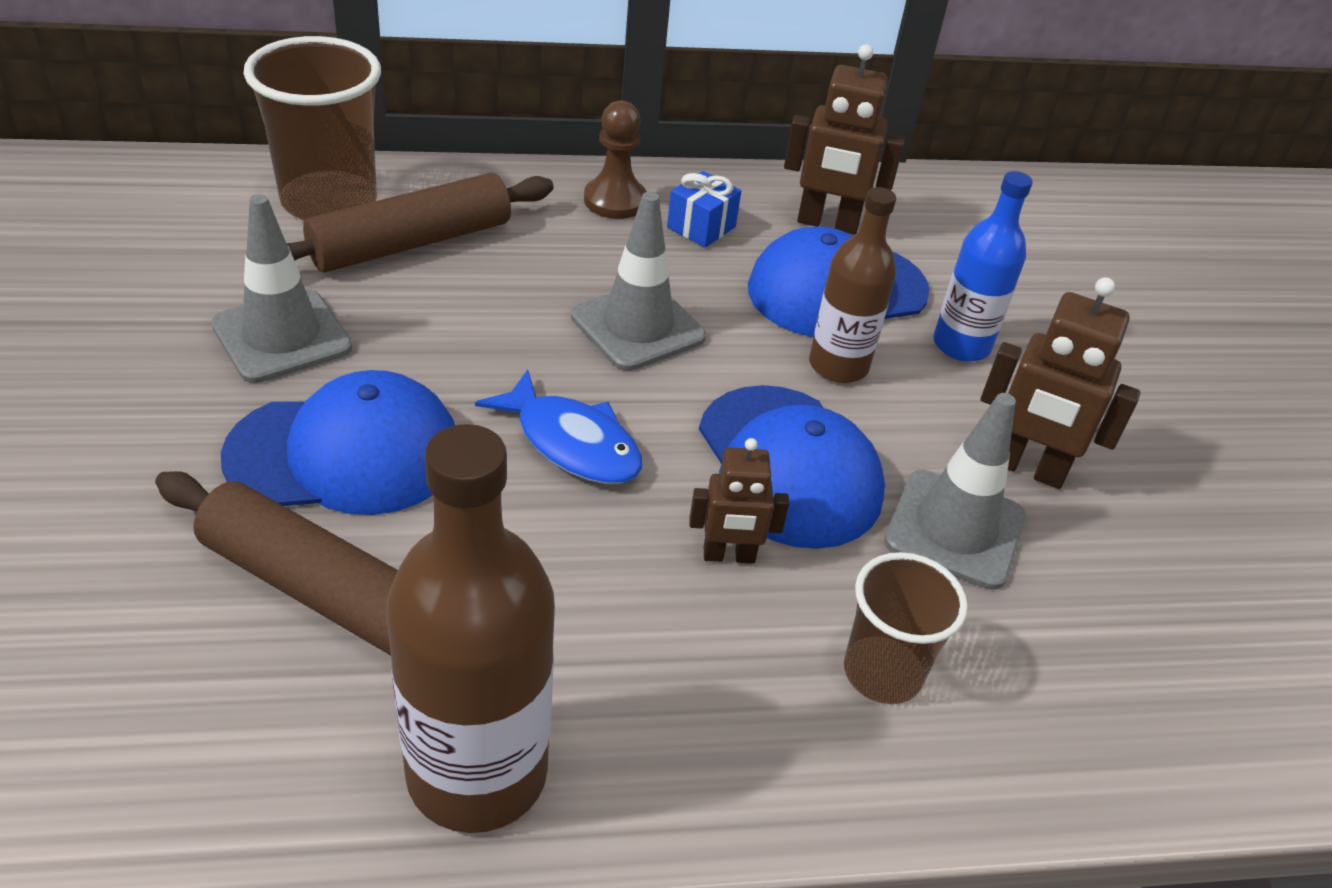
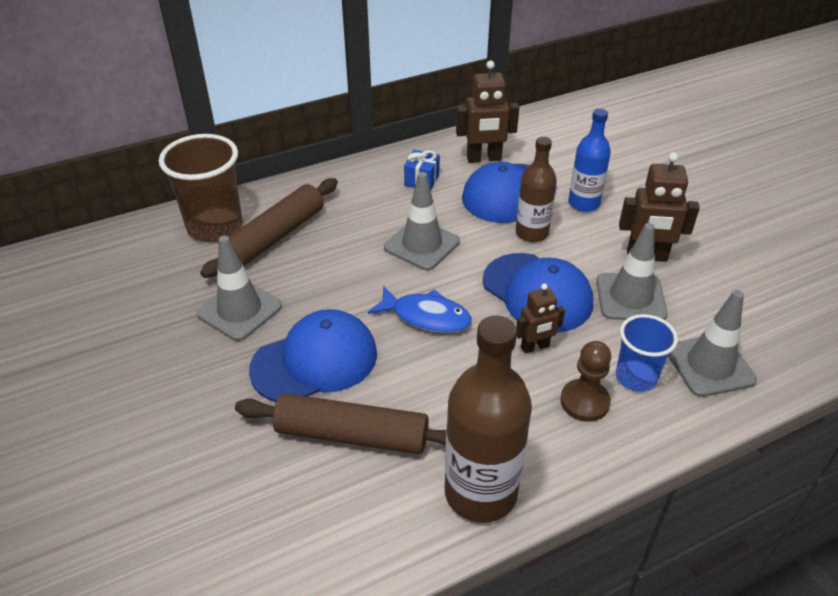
camera: 15 degrees left, 0 degrees up
(615, 201) = (368, 179): brown pawn -> brown pawn (584, 402)
(882, 673) = (635, 377): brown cup -> blue cup
(1038, 701) = (709, 365): none -> grey traffic cone

